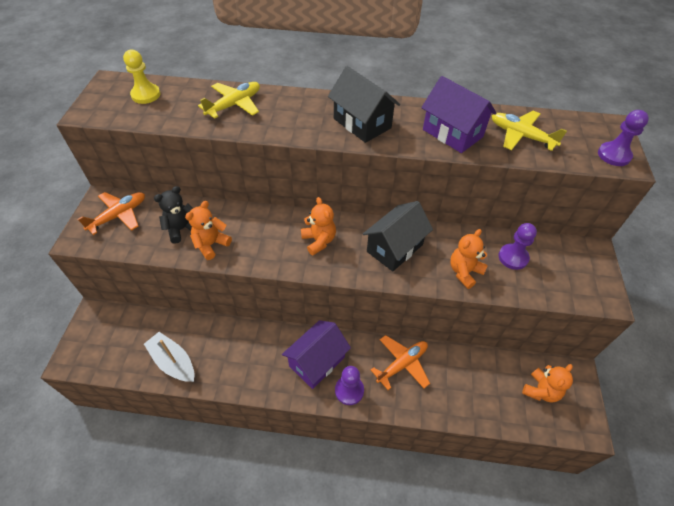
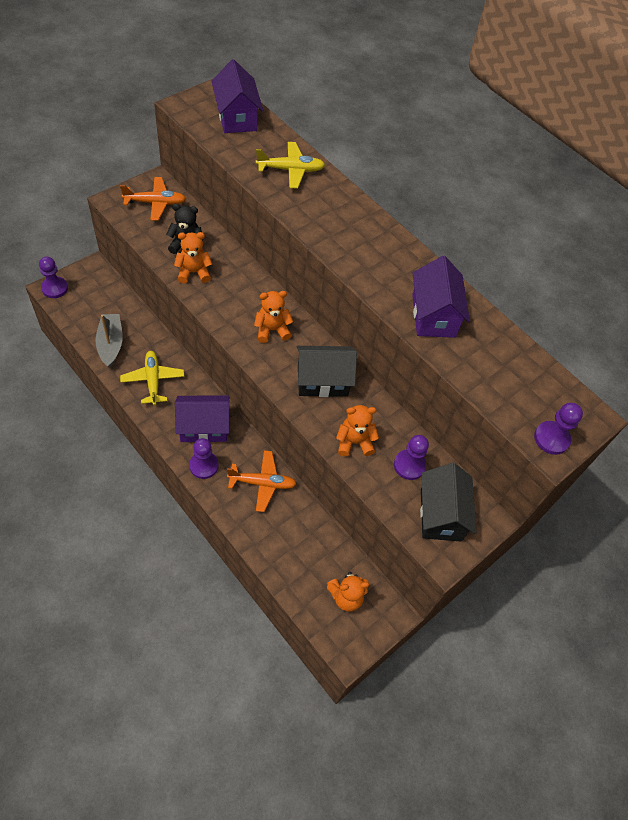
camera: 35 degrees right, 5 degrees up
(73, 357) = (54, 288): none -> purple pawn
(146, 95) = (237, 117): yellow pawn -> purple house
(319, 241) = (272, 330): orange teddy bear -> orange teddy bear turned 120 degrees counterclockwise
(362, 123) = (370, 254): black house -> black house (441, 514)
(521, 136) = (490, 361): yellow plane -> yellow plane (153, 380)

